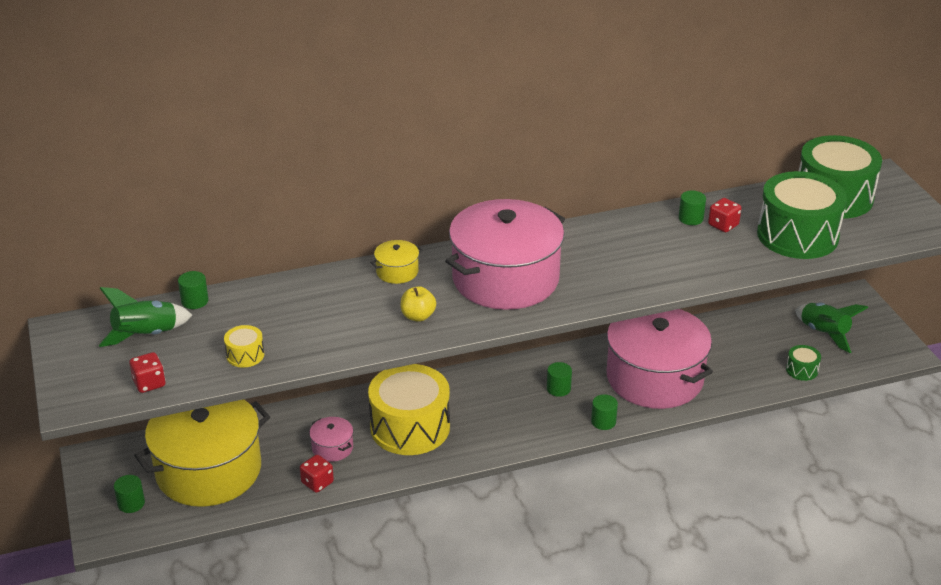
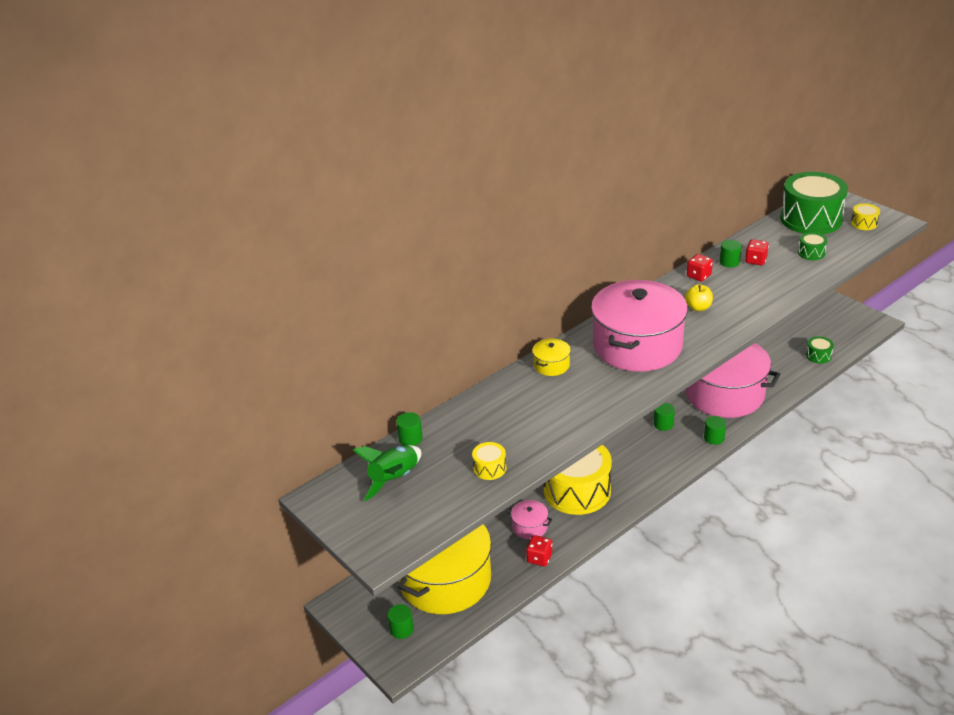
camera: 20 degrees left, 0 degrees up
(149, 383) = (431, 517): red dice -> red dice (699, 276)
(418, 316) = (597, 394): yellow apple -> yellow apple (698, 307)
(797, 235) = (811, 253): green drum -> green drum, size x0.42
(824, 333) = (813, 325): green rocket -> none
(895, 219) = (864, 223): none -> yellow drum

